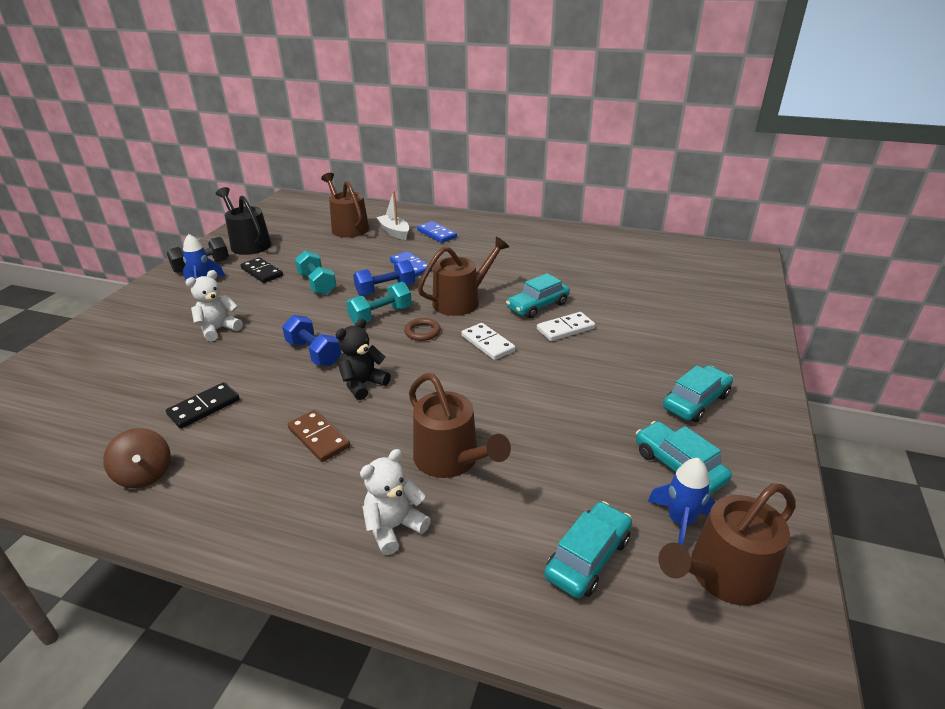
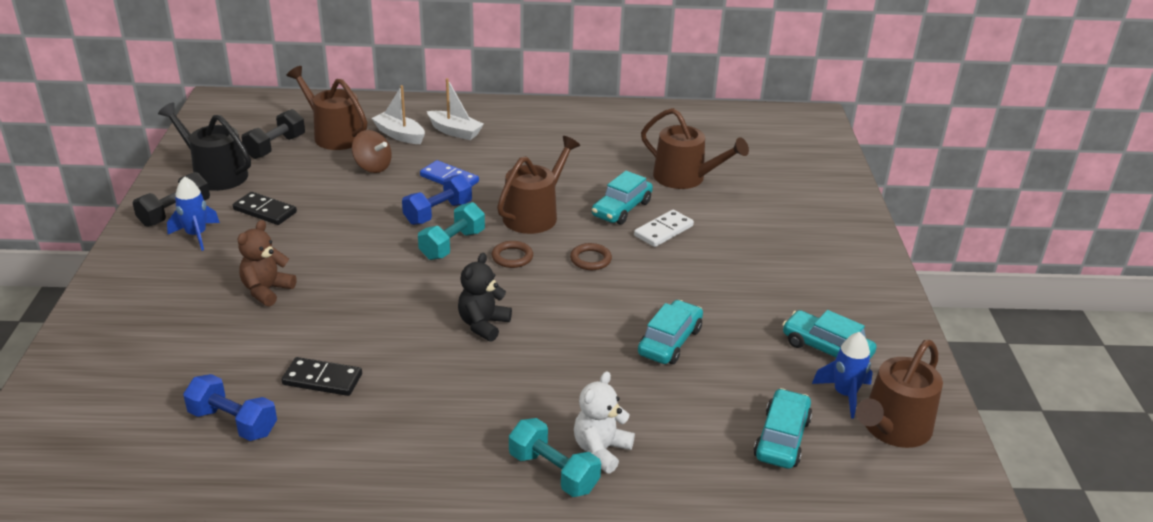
camera: 20 degrees left, 0 degrees up
(145, 474) = (312, 456): brown spinning top -> brown spinning top (372, 167)
(204, 407) = (322, 379): black domino -> black domino turned 75 degrees clockwise
(218, 329) = (267, 291): white teddy bear -> brown teddy bear
(302, 231) = (275, 147): none -> black dumbbell
(314, 353) = (404, 300): blue dumbbell -> blue dumbbell (233, 422)
(317, 284) = (348, 217): turquoise dumbbell -> turquoise dumbbell (553, 472)
(319, 438) = (473, 386): brown domino -> none
(437, 234) = (455, 132): blue domino -> white boat
(451, 459) = (619, 381): brown watering can -> brown watering can (685, 178)
(487, 343) = (590, 259): white domino -> brown ring
(696, 402) = (819, 286): turquoise car -> turquoise car (670, 341)

